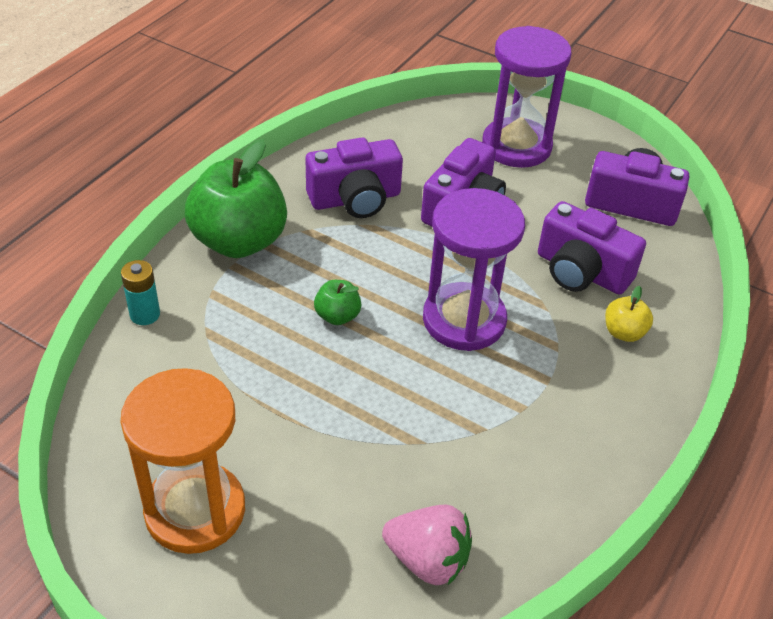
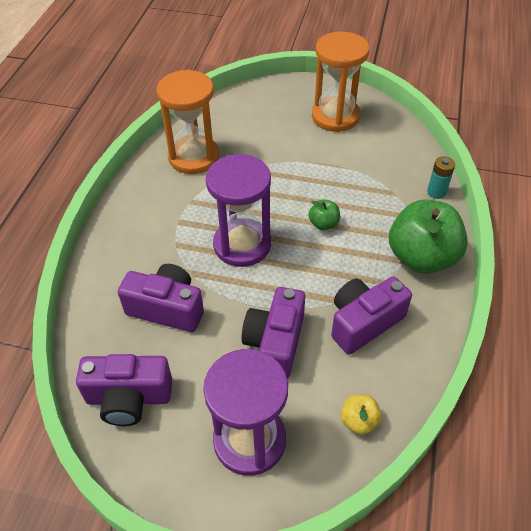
camera: 165 degrees right, 5 degrees up
(427, 560) = (221, 125): pink strawberry -> none
(499, 496) = (194, 157): none -> orange hourglass
(624, 332) = (132, 267): yellow apple -> yellow apple (359, 421)

